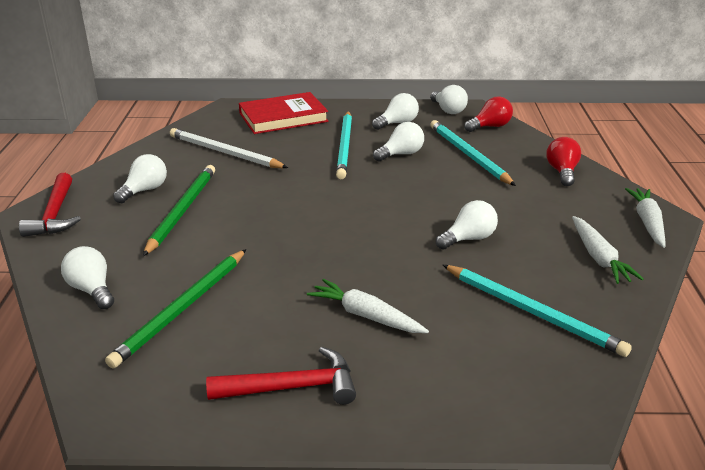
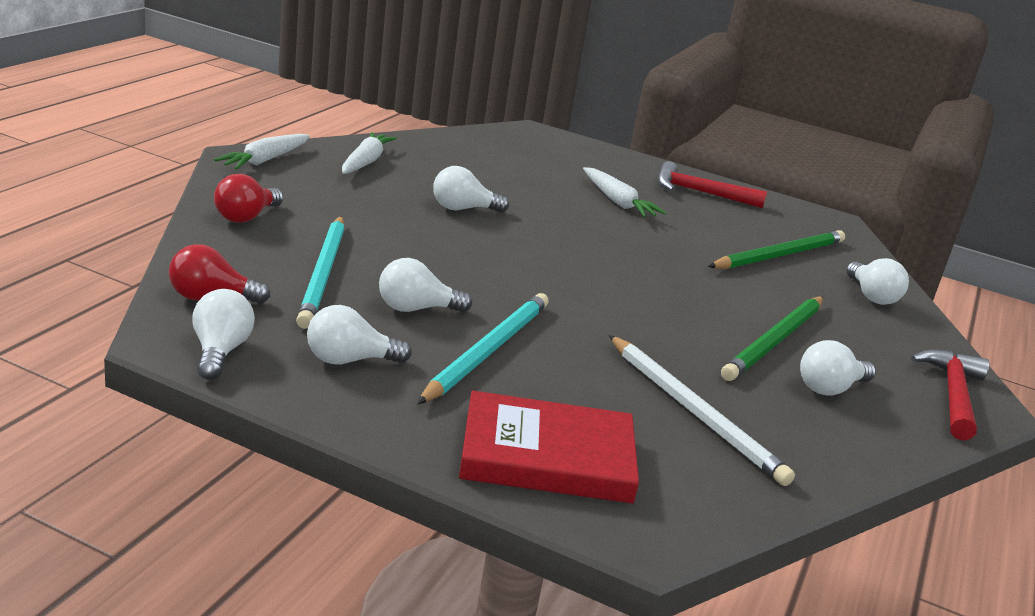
camera: 160 degrees left, 5 degrees down
(532, 312) = (480, 162): turquoise pencil -> none

